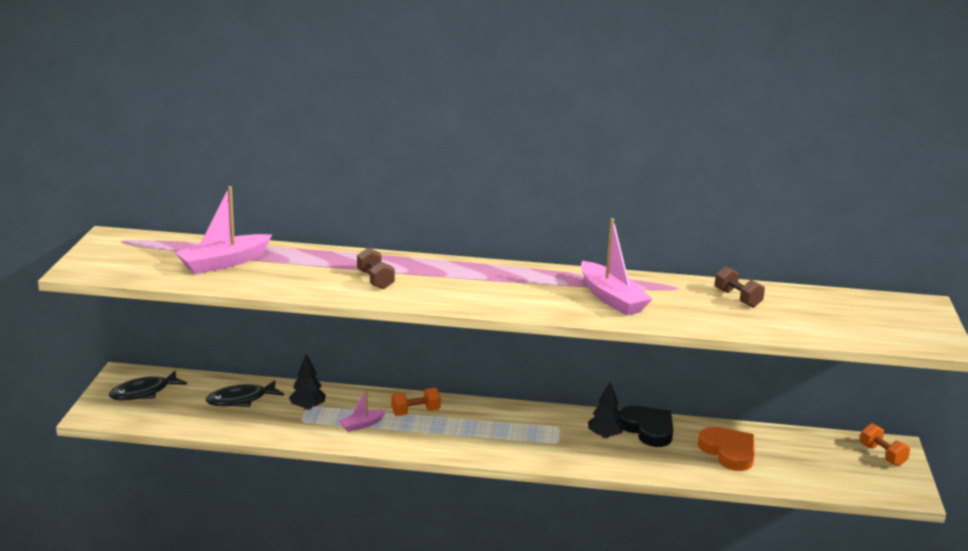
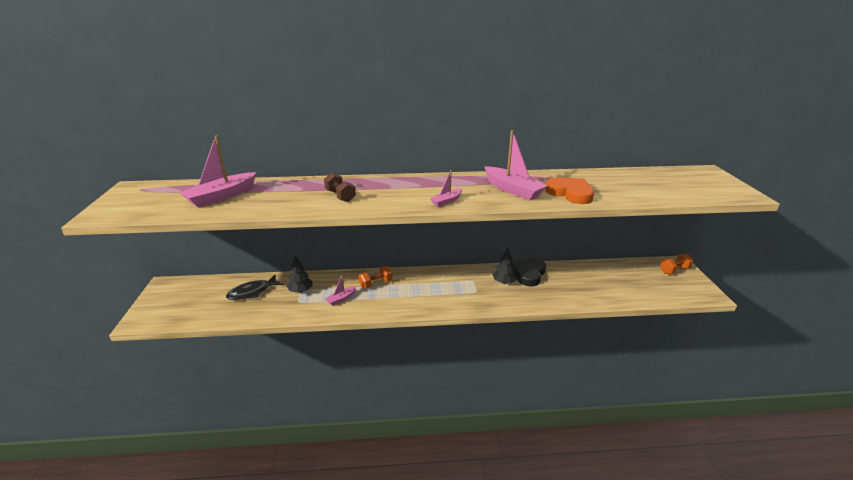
camera: 10 degrees left, 5 degrees up
(144, 392) = (180, 297): black fish -> none
(513, 304) = (446, 201): none -> pink boat
(648, 429) = (528, 274): black heart -> black heart turned 105 degrees counterclockwise
(728, 452) = (585, 282): orange heart -> orange heart (570, 193)
(737, 298) = (593, 180): brown dumbbell -> none
(882, 455) = (674, 270): orange dumbbell -> orange dumbbell turned 75 degrees counterclockwise

